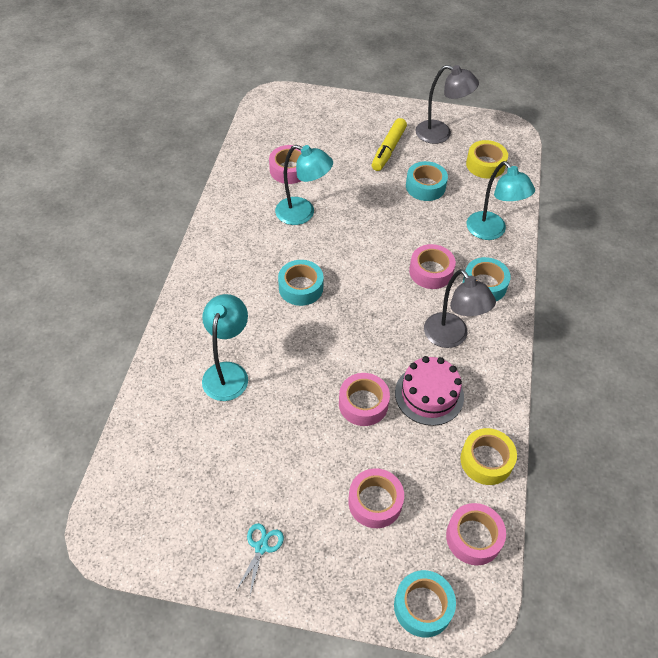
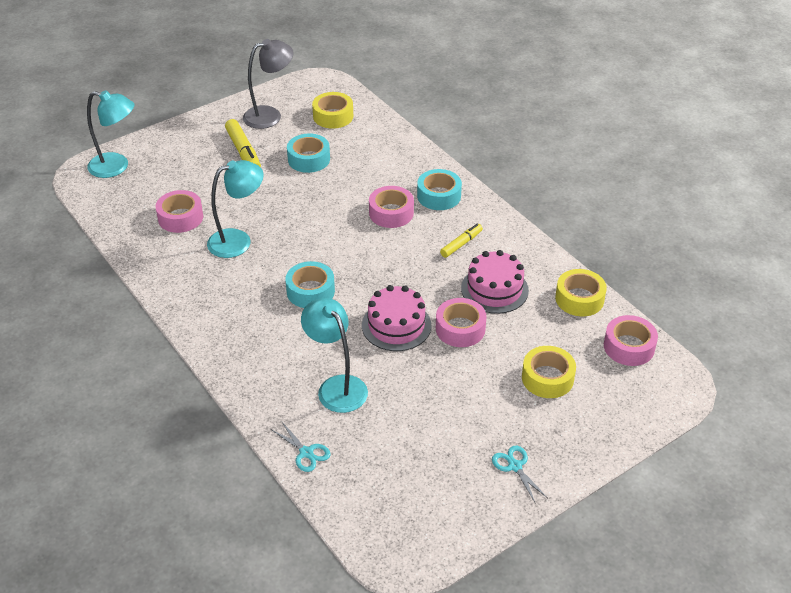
camera: 45 degrees left, 10 degrees down
(151, 402) = (306, 453): none -> turquoise scissors
(323, 362) = (396, 325): none -> pink cake
(375, 502) = (547, 378): pink tape -> yellow tape
(423, 606) = (651, 408): turquoise tape -> none
(451, 337) = (461, 244): grey lamp -> yellow marker
(491, 231) = (397, 158): turquoise lamp -> turquoise lamp (116, 167)

